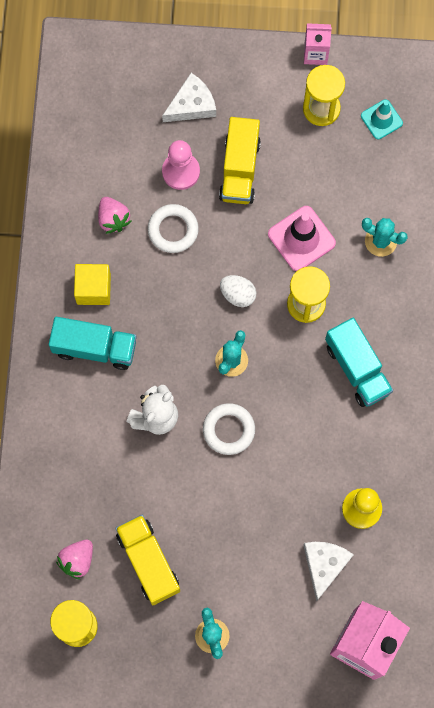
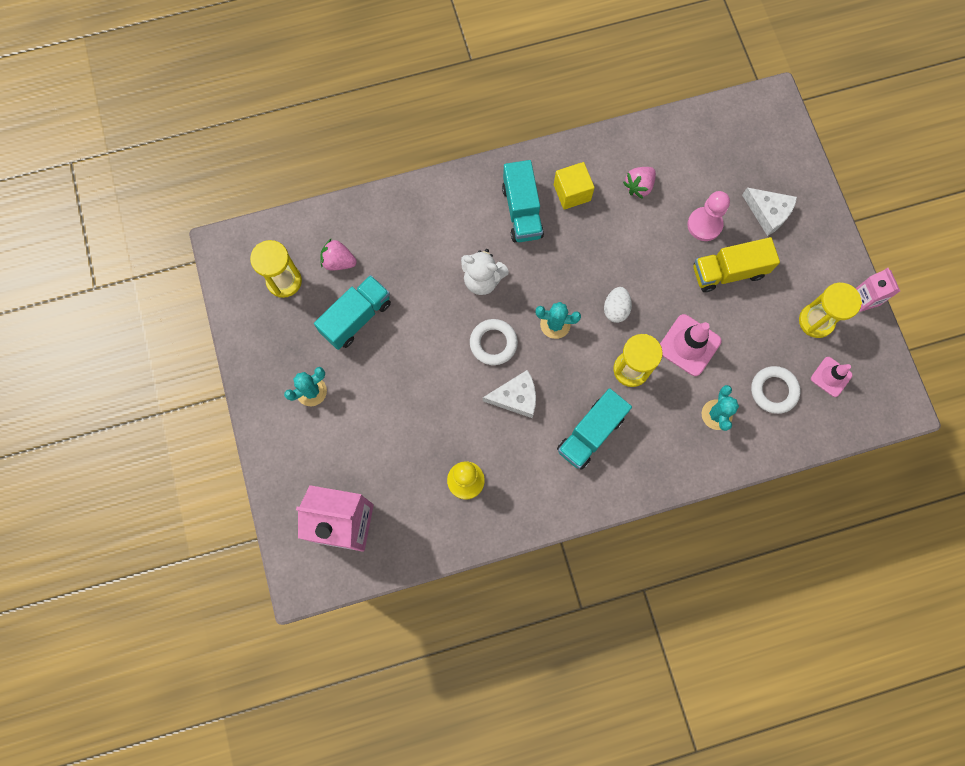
camera: 70 degrees right, 0 degrees up
(148, 562) = (356, 318): yellow truck -> turquoise truck
(173, 230) = (650, 237): white ring -> white ring (773, 391)
(324, 565) = (404, 465): white cheese -> white cheese (516, 397)
(381, 119) = (831, 377): turquoise traffic cone -> pink traffic cone

